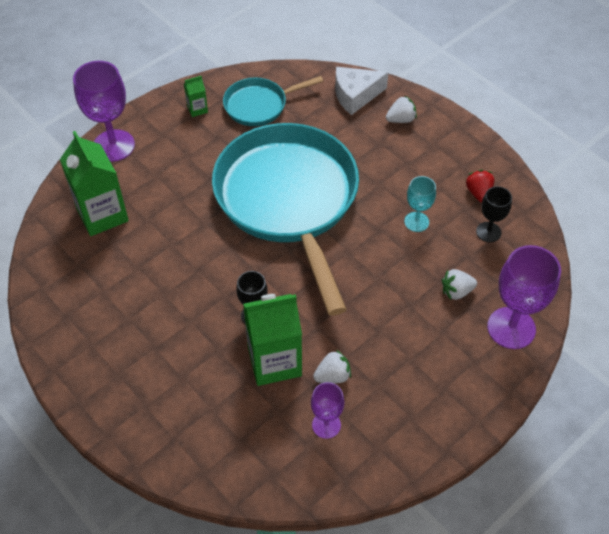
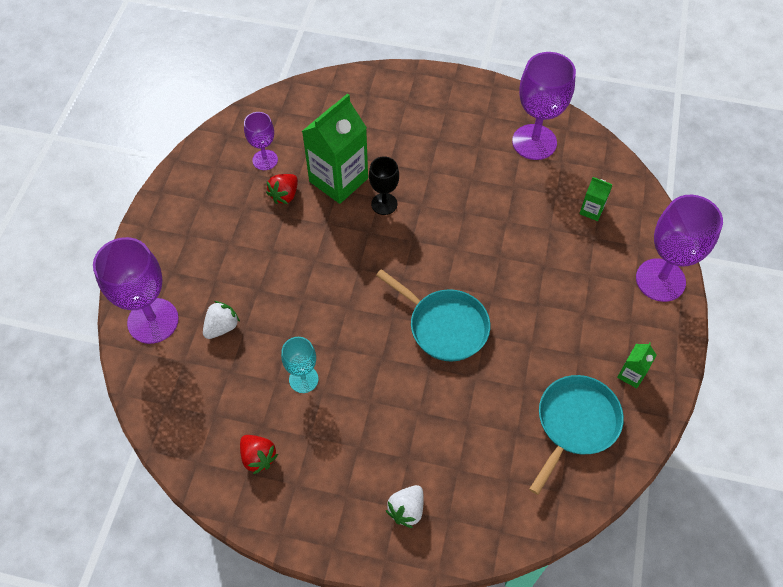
camera: 145 degrees right, 5 degrees up
(80, 294) = (534, 142): none -> purple goblet
(102, 215) = (591, 210): green carton -> green carton, size x0.45
(289, 200) = (444, 326): turquoise pan -> turquoise pan, size x0.46
(332, 376) = (284, 195): white strawberry -> red strawberry
(355, 95) = (484, 512): white cheese -> none
(488, 232) = (223, 412): black goblet -> none

